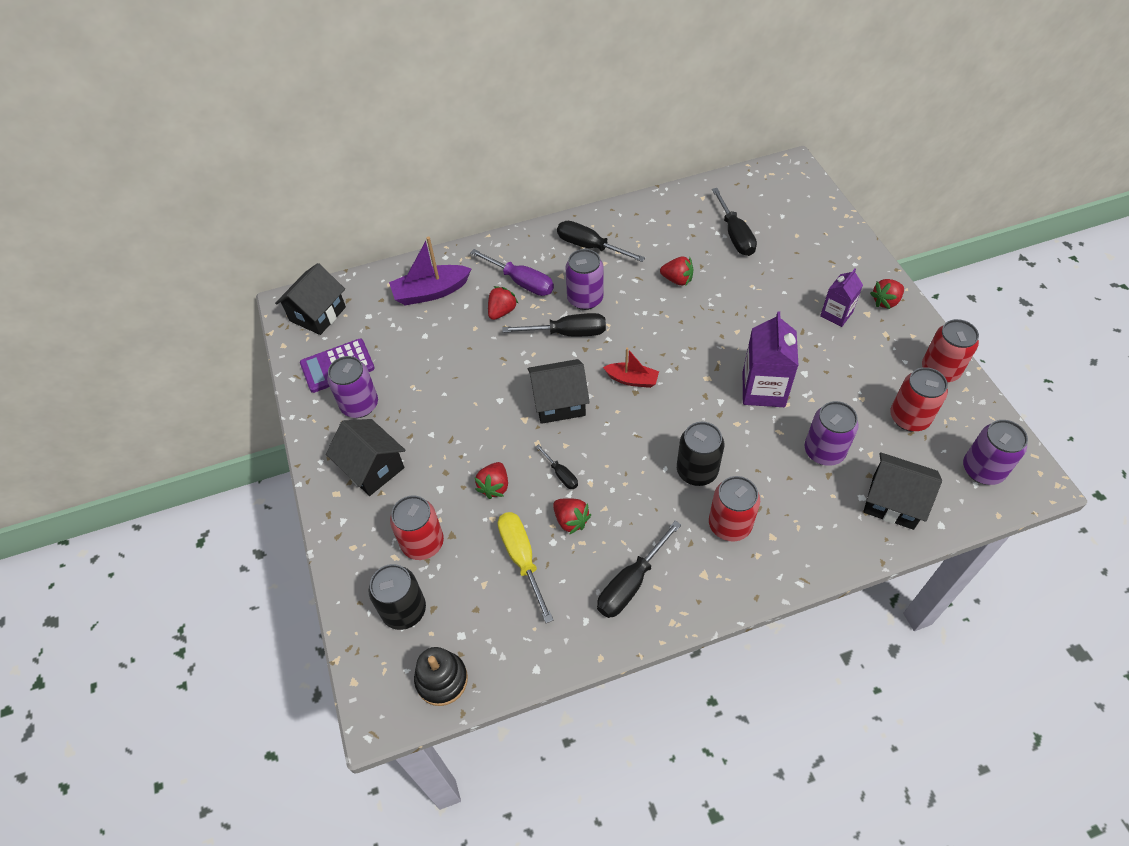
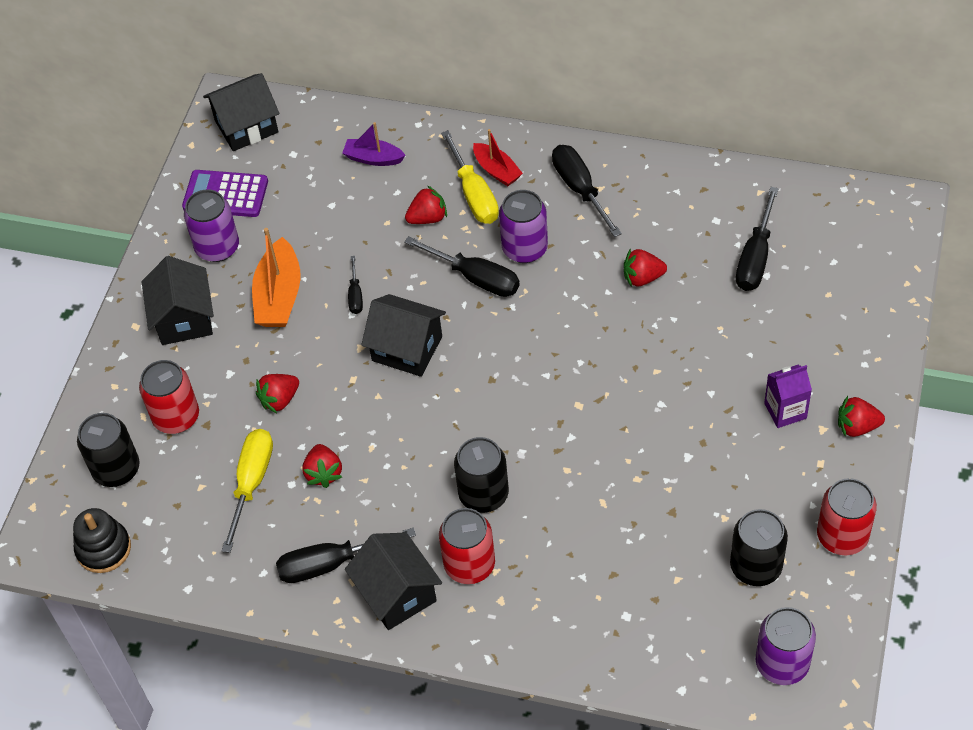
camera: 35 degrees right, 0 degrees up
(431, 292) = (373, 158): purple boat -> purple boat, size x0.62
(435, 415) = (279, 296): none -> orange boat
(521, 282) = (474, 194): purple screwdriver -> yellow screwdriver
(561, 474) = (350, 423): black screwdriver -> black screwdriver (355, 295)
(632, 379) = (499, 364): red boat -> red boat (497, 170)
(677, 280) = (642, 278): red strawberry -> red strawberry turned 120 degrees clockwise
(763, 389) = (626, 449): purple carton -> none
(824, 451) = (631, 548): purple can -> none
(893, 502) = (654, 639): black house -> black house (397, 593)
(909, 418) = (756, 566): red can -> black can

